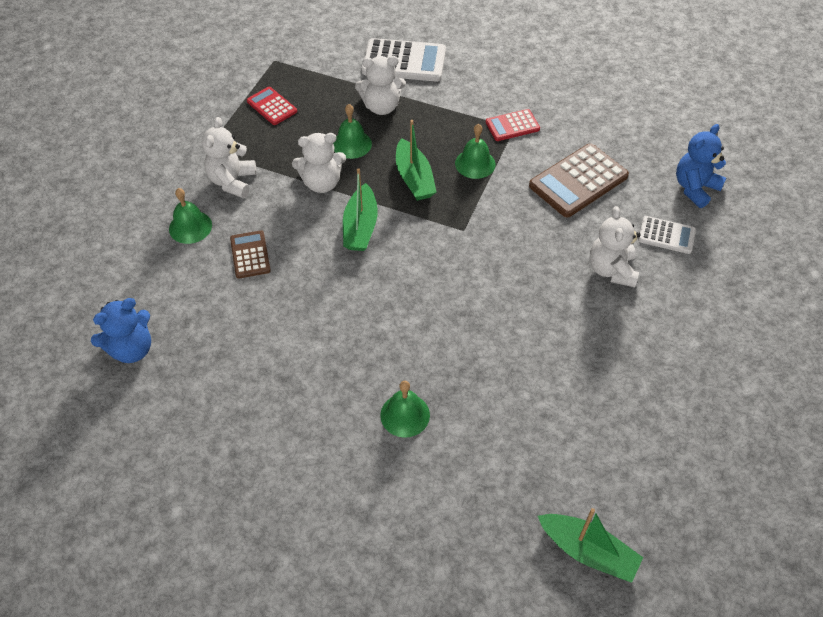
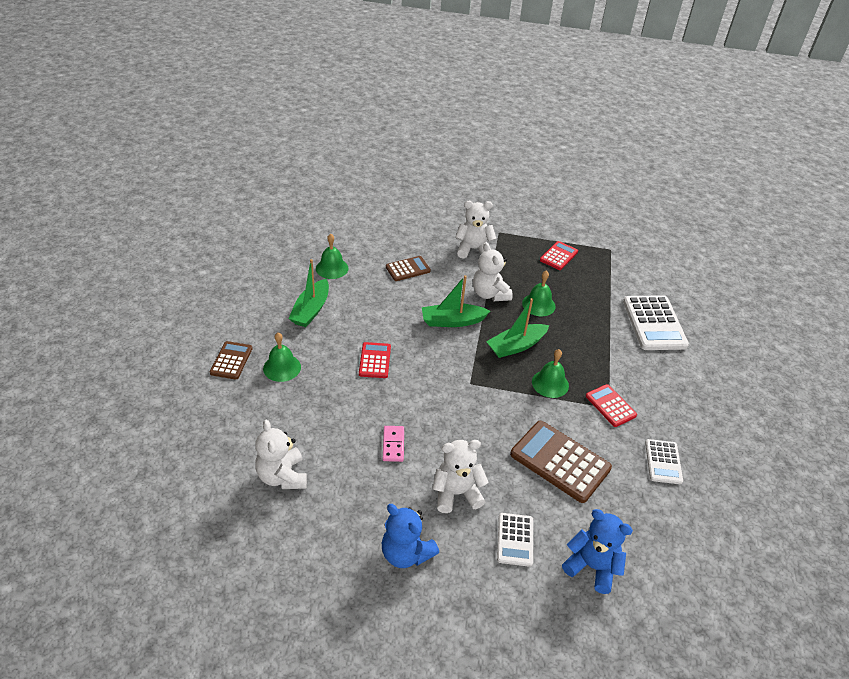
camera: 75 degrees right, 10 degrees down
(131, 349) = (317, 232): blue teddy bear -> blue teddy bear (406, 553)
(190, 227) = (424, 238): green bell -> green bell (332, 268)
(381, 107) = (590, 316): white teddy bear -> white teddy bear (282, 476)
(381, 474) = (231, 360): none -> brown calculator
(411, 313) = (375, 360): none -> red calculator
(543, 314) = (393, 445): none -> pink domino
(585, 109) = (663, 462): none -> white calculator
(588, 552) = (168, 488): green boat -> green boat (311, 310)

